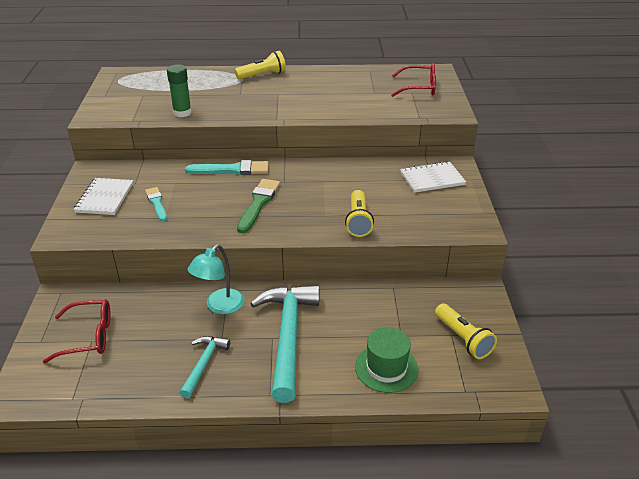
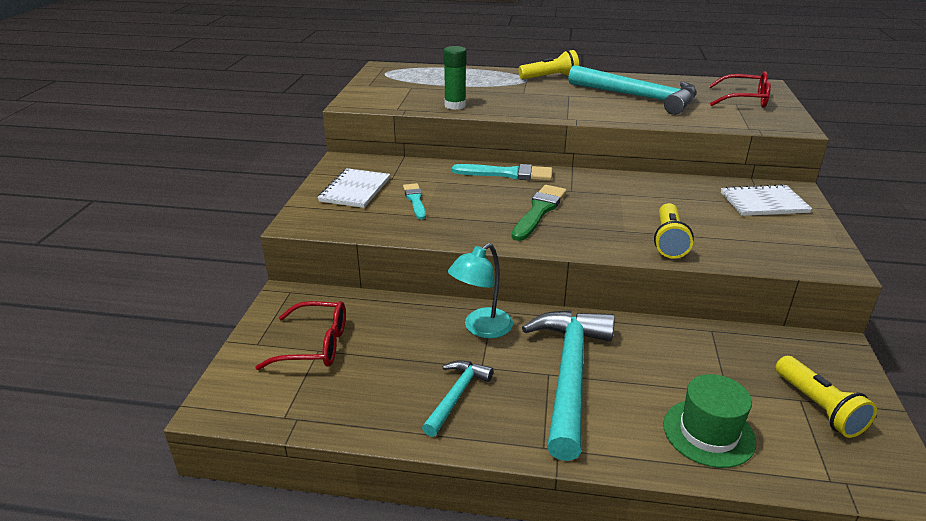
camera: 10 degrees right, 5 degrees down
(335, 92) = (639, 97): none -> turquoise hammer

